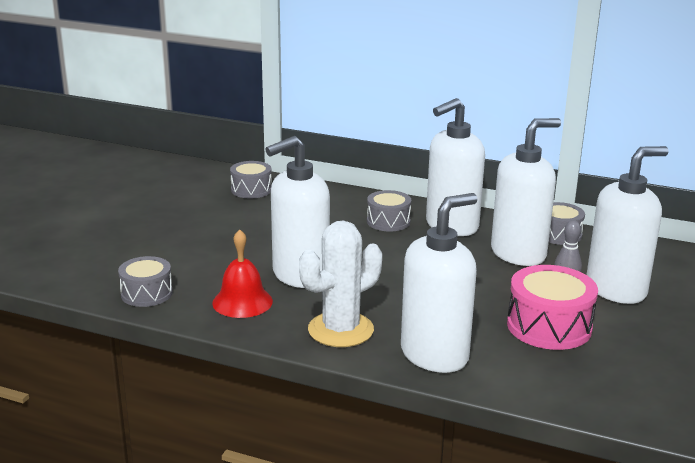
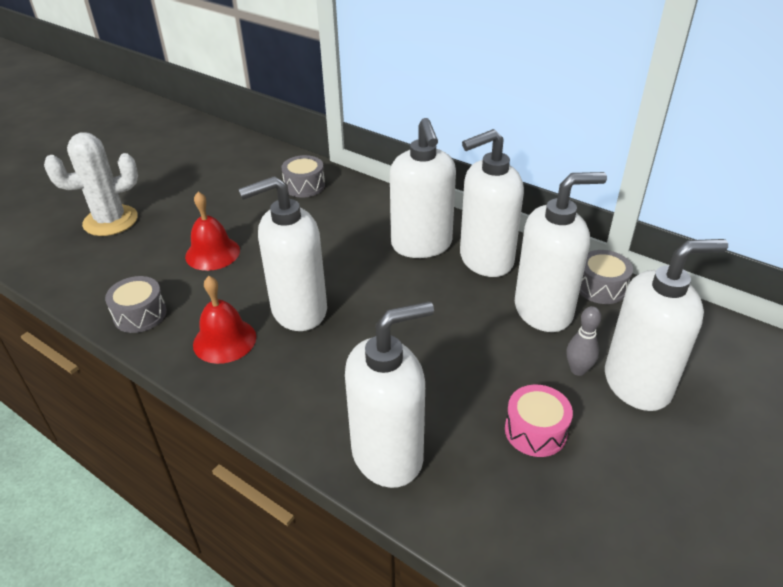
camera: 15 degrees right, 15 degrees up
(190, 245) = (212, 253): none -> red bell
(340, 330) = (304, 398): white cactus -> white cactus (110, 221)
(388, 221) = (421, 245): grey drum -> white soap dispenser
(549, 326) = (535, 431): pink drum -> pink drum, size x0.64

